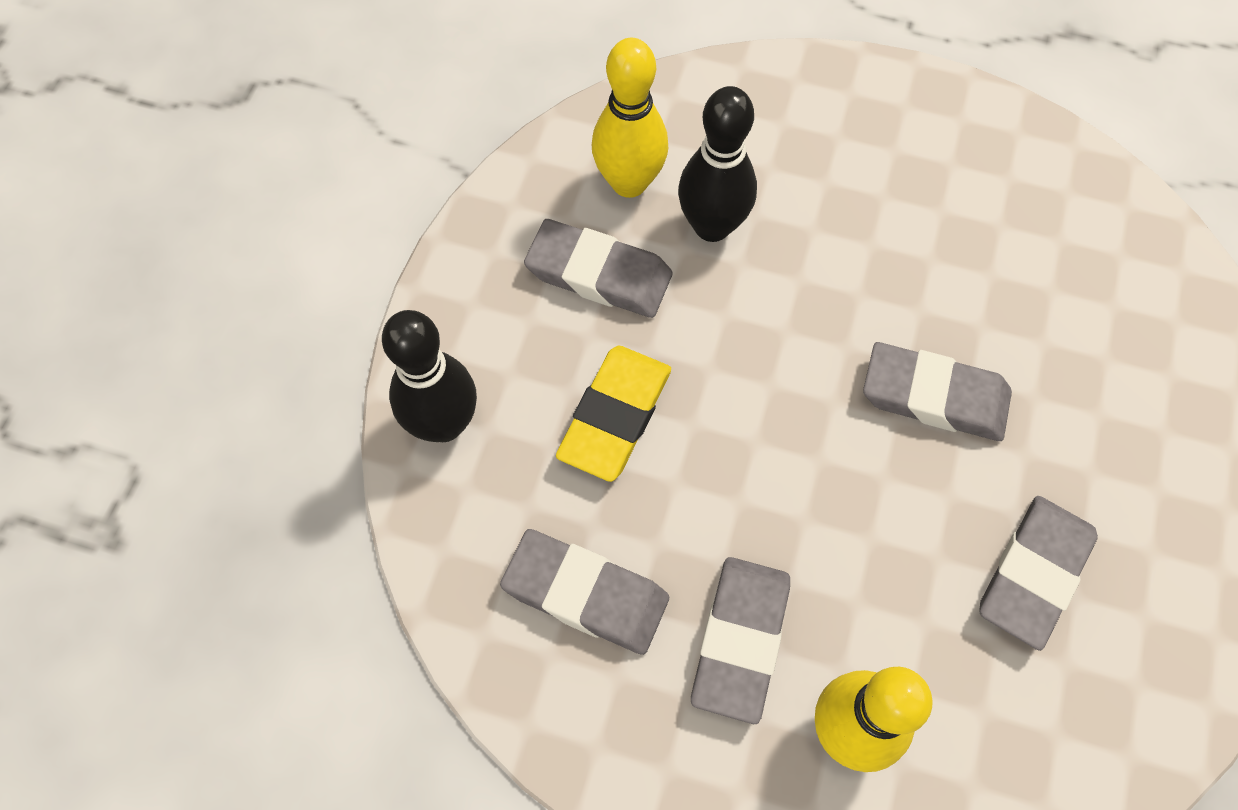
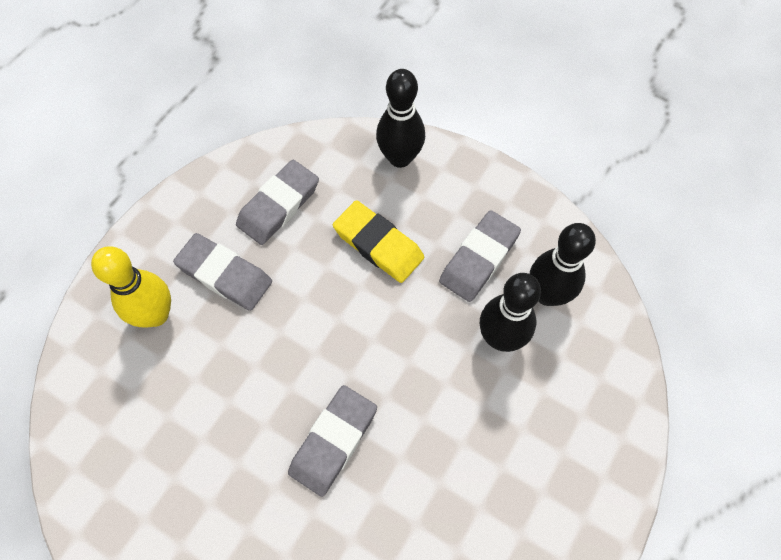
camera: 105 degrees right, 0 degrees up
(629, 182) = (547, 294): yellow bowling pin -> black bowling pin
(1033, 573) = (197, 457): grey eraser -> none

